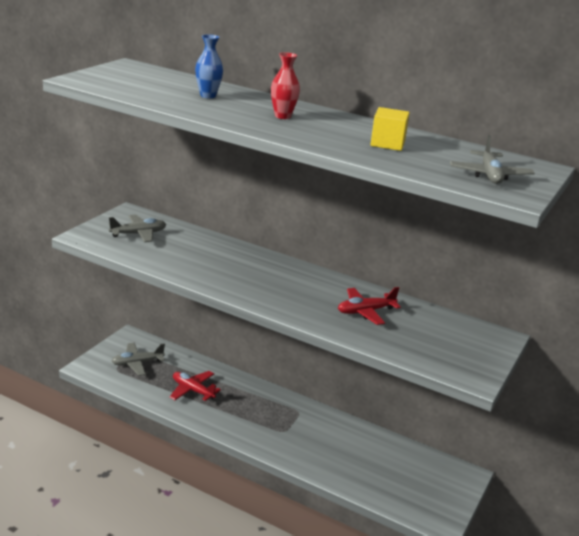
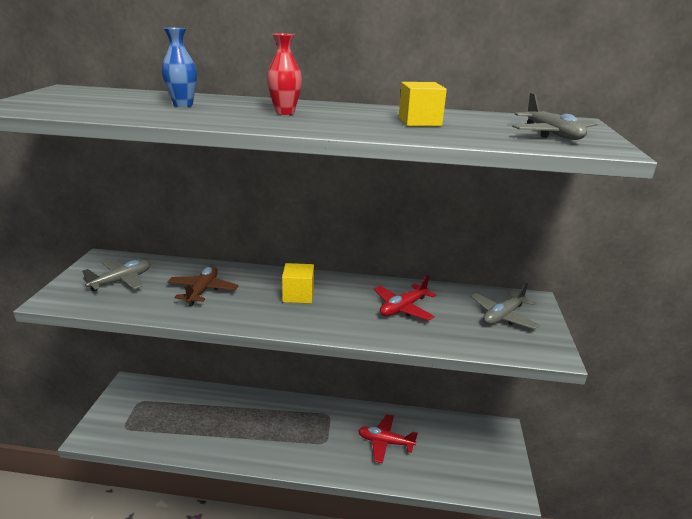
camera: 20 degrees left, 0 degrees up
(137, 363) = (145, 413): grey plane -> grey plane (503, 316)
(193, 390) = (216, 426): red plane -> red plane (385, 442)
(200, 257) = (203, 290): none -> brown plane
(278, 279) = (298, 295): none -> yellow cube

